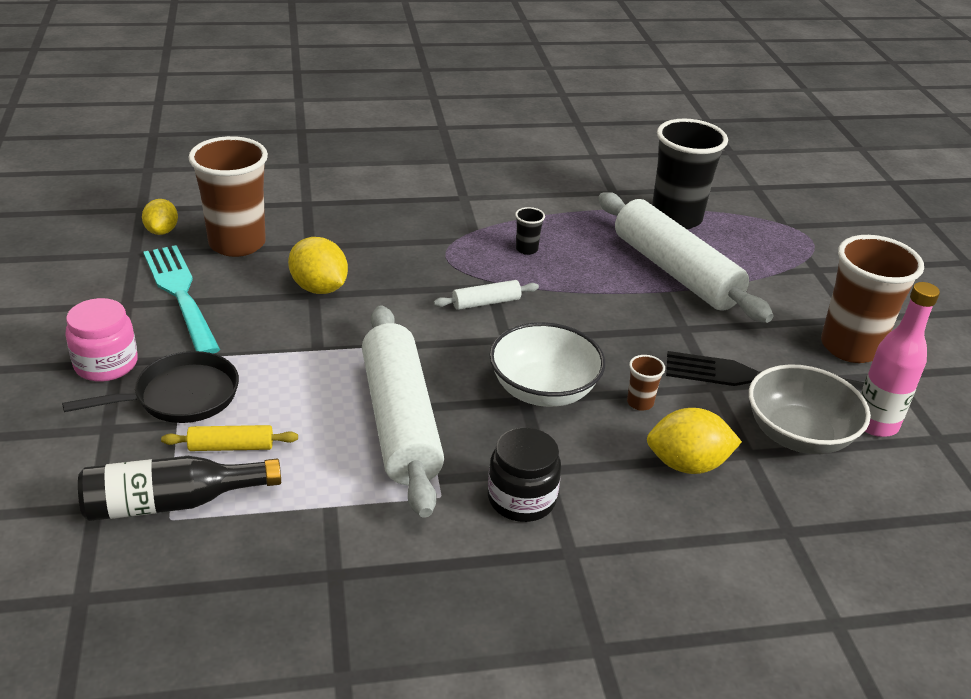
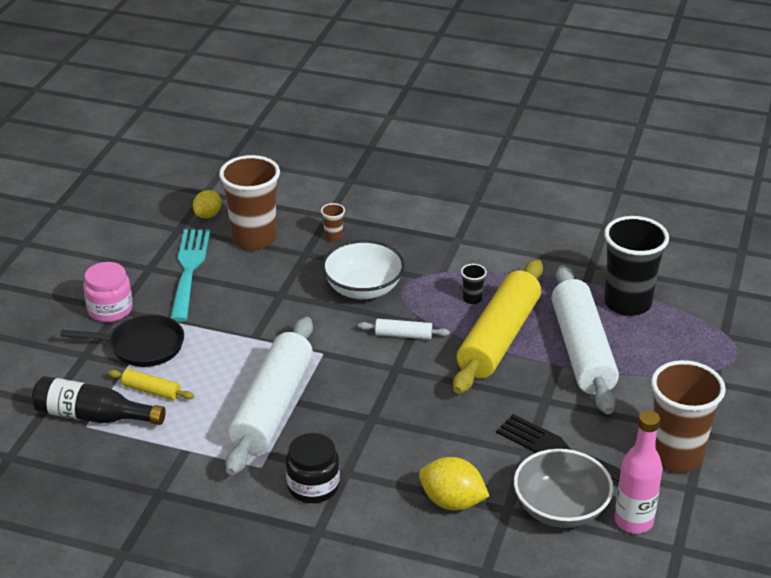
camera: 30 degrees right, 0 degrees up
(319, 288) = (288, 290): yellow lemon -> none
(543, 390) = (391, 415): white bowl -> white bowl (363, 288)
(585, 280) = (498, 338): none -> yellow rolling pin
(640, 403) = (456, 447): brown cup -> brown cup (333, 237)

